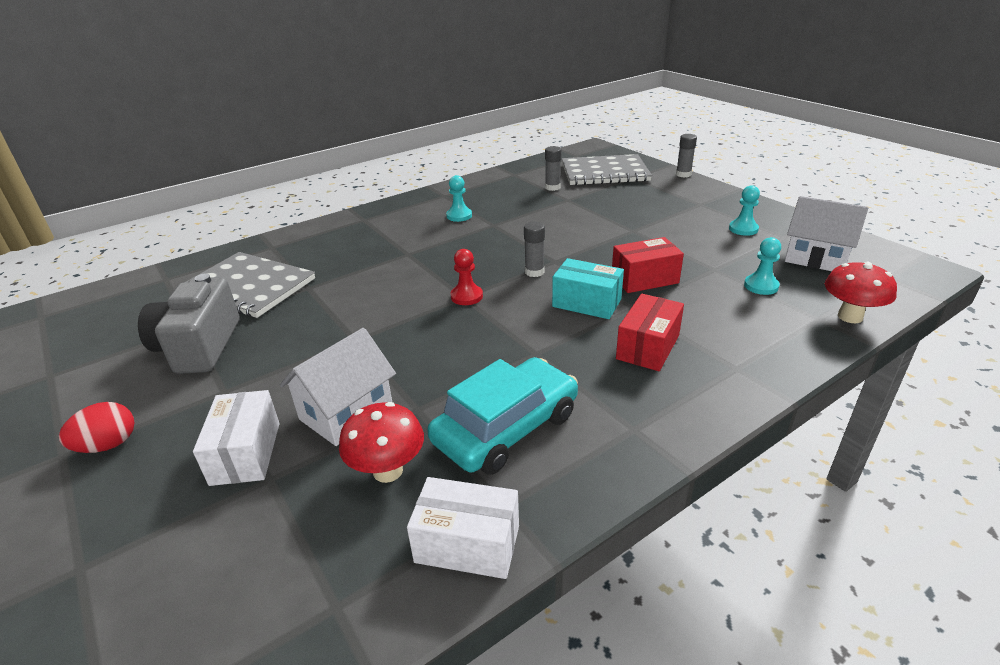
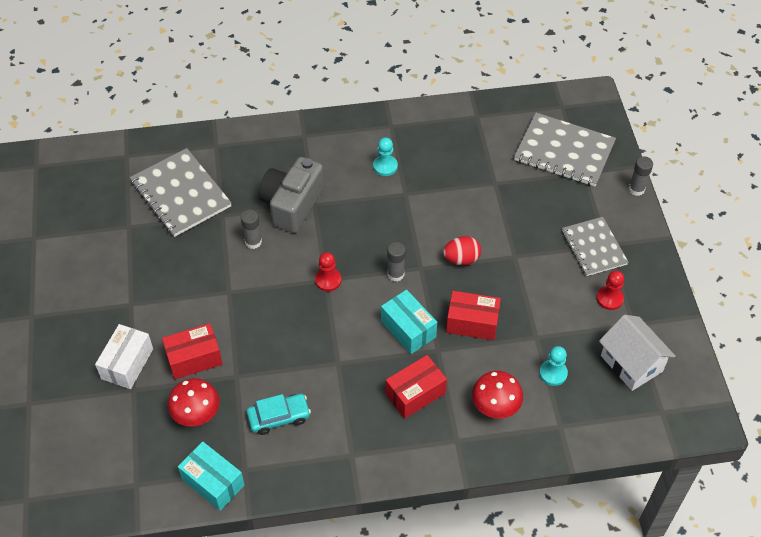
camera: 25 degrees right, 20 degrees up
(108, 445) = (56, 320): red egg -> red egg (461, 259)
(199, 347) = (128, 251): grey camera -> grey camera (292, 204)
(346, 413) = (194, 358): white house -> red box
(467, 544) = (213, 482): white box -> turquoise box
(506, 428) = (279, 417): turquoise car -> turquoise car, size x0.60
(552, 187) = (496, 156): grey glue stick -> grey glue stick (253, 242)
(691, 208) = (593, 247): none -> grey notebook
(743, 229) = (609, 298): turquoise pawn -> red pawn
(850, 316) = (584, 435): red mushroom -> red mushroom (495, 408)

